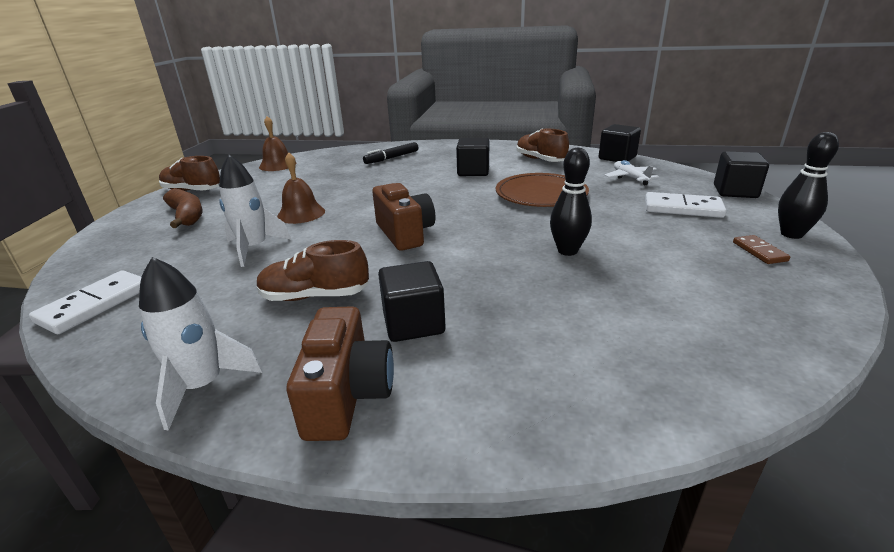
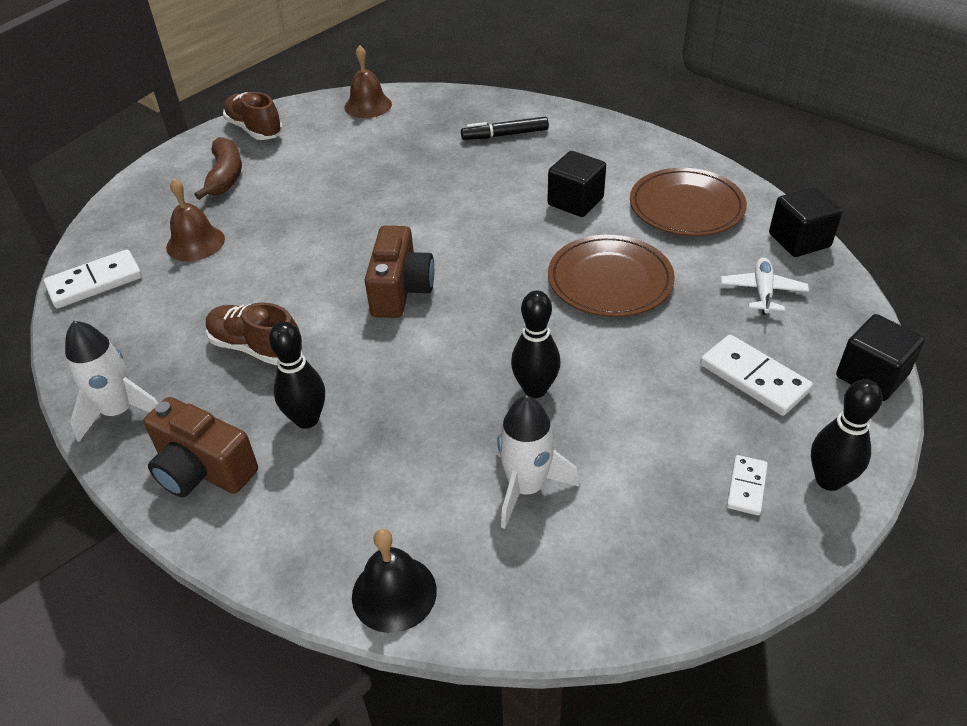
camera: 30 degrees right, 15 degrees up
(254, 248) = (251, 256): white rocket -> white rocket (526, 487)
(301, 213) = (328, 214): brown bell -> brown bell (195, 243)
(347, 395) = (203, 470): brown camera -> brown camera turned 90 degrees clockwise
(413, 323) = (307, 419): black cube -> black bowling pin
(540, 160) = (686, 207): brown shoe -> brown plate
(640, 407) = (394, 593): none -> black bell
(759, 251) = (746, 487): brown domino -> white domino

